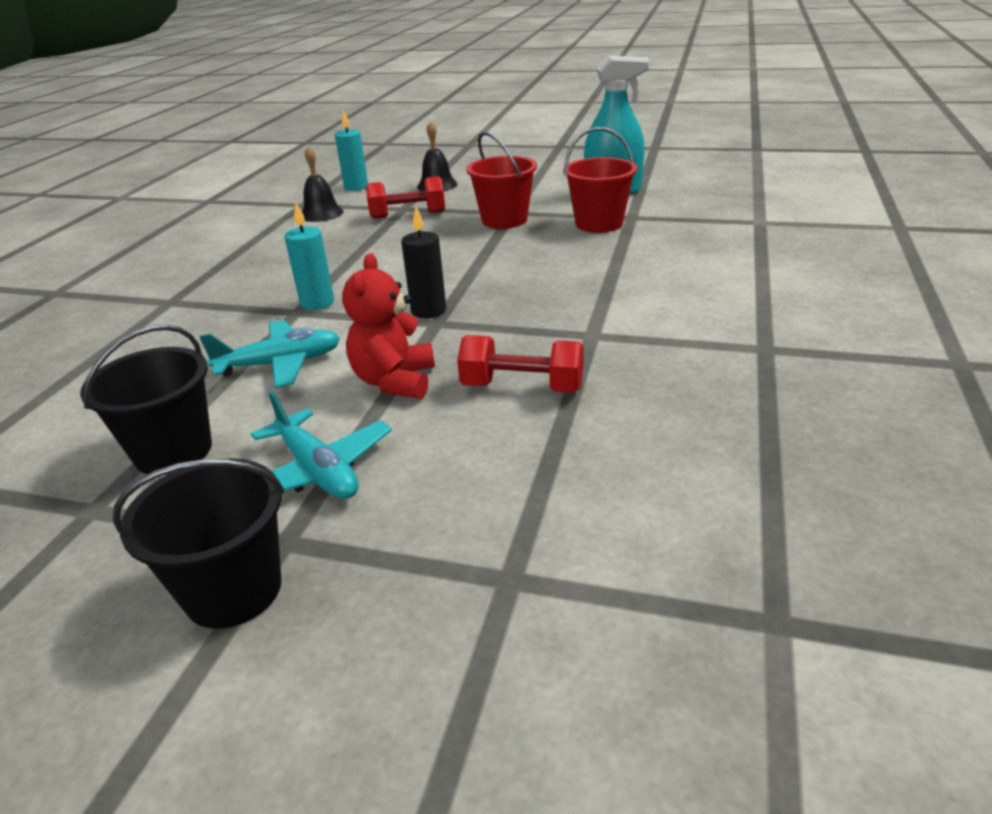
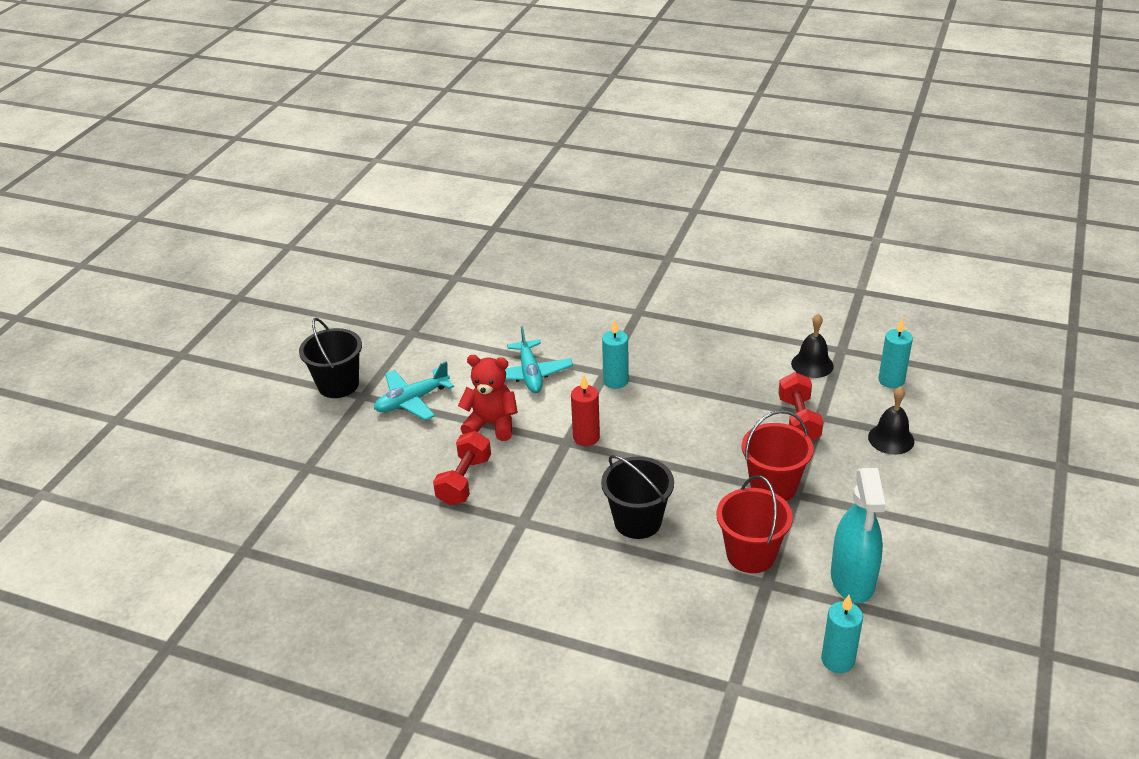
camera: 95 degrees right, 5 degrees up
(173, 451) = (450, 348): black bucket -> black bucket (637, 521)
(428, 311) = (586, 437): black candle -> red candle
(702, 193) = (837, 660): none -> turquoise candle

